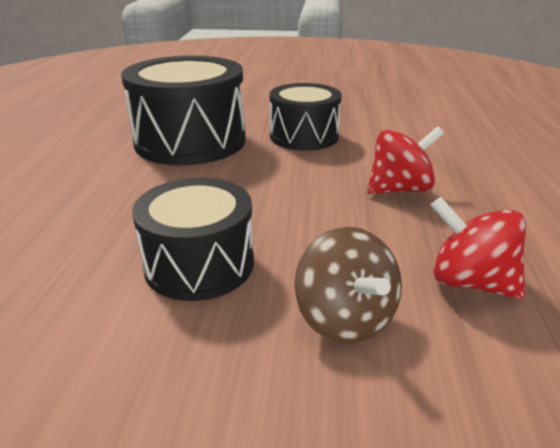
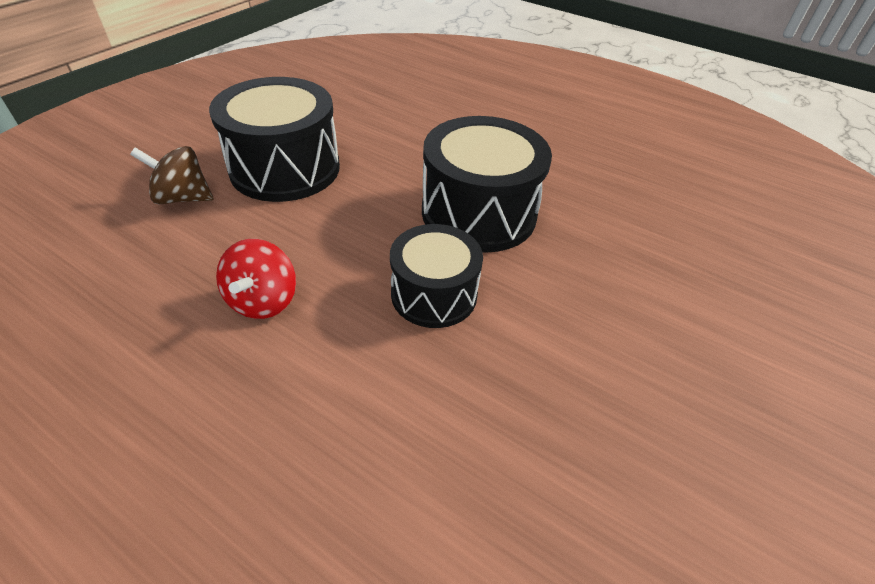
camera: 115 degrees right, 15 degrees up
(199, 264) = (285, 168): black drum -> black drum, size x1.57
(469, 282) = (137, 261): red spinning top -> none

